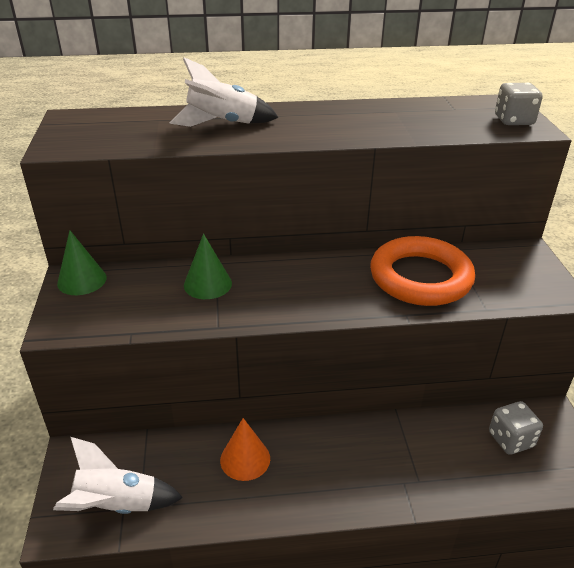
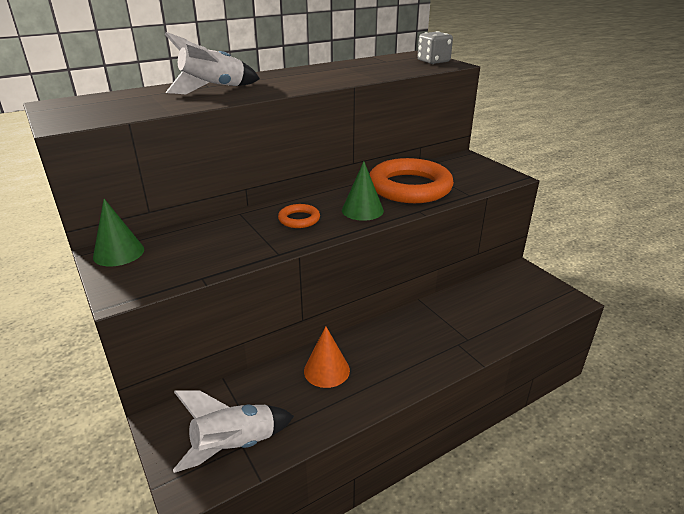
camera: 25 degrees left, 5 degrees down
(207, 284) = (244, 228): green cone -> green cone (362, 210)
(268, 288) = (299, 219): none -> orange ring
(511, 439) = (508, 293): grey dice -> none

